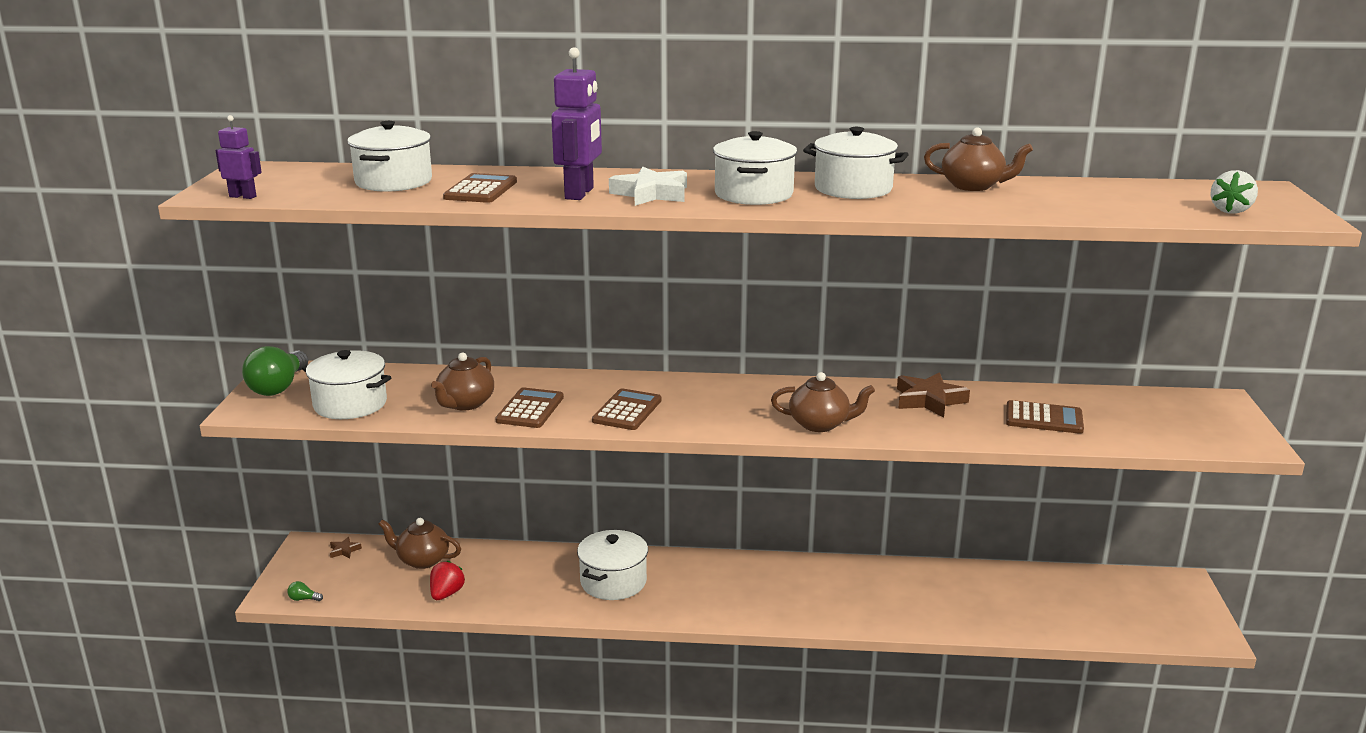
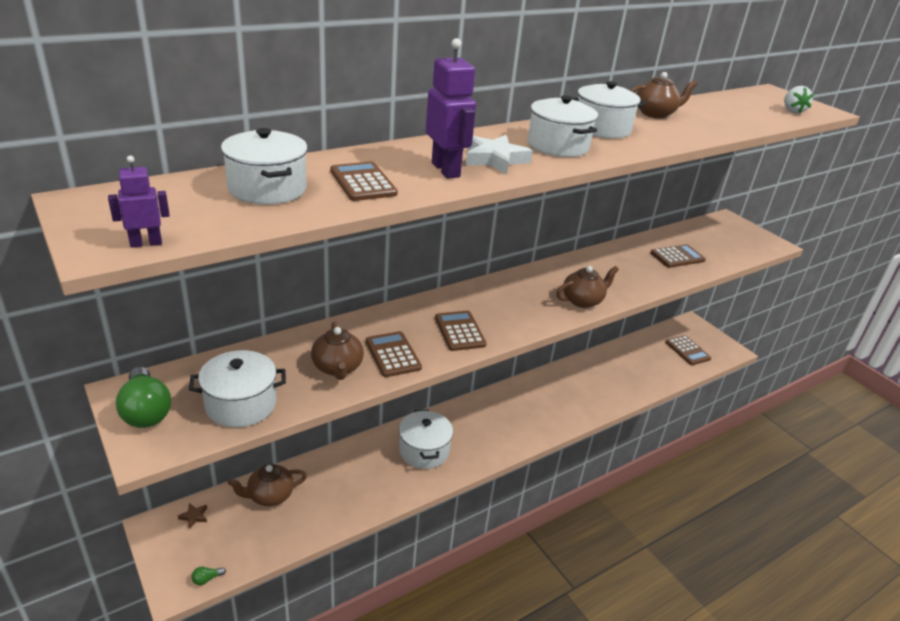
camera: 40 degrees left, 10 degrees up
(446, 594) = (320, 516): red strawberry -> none
(929, 400) = (611, 262): brown star -> none
(1125, 610) = (687, 350): none -> brown calculator

